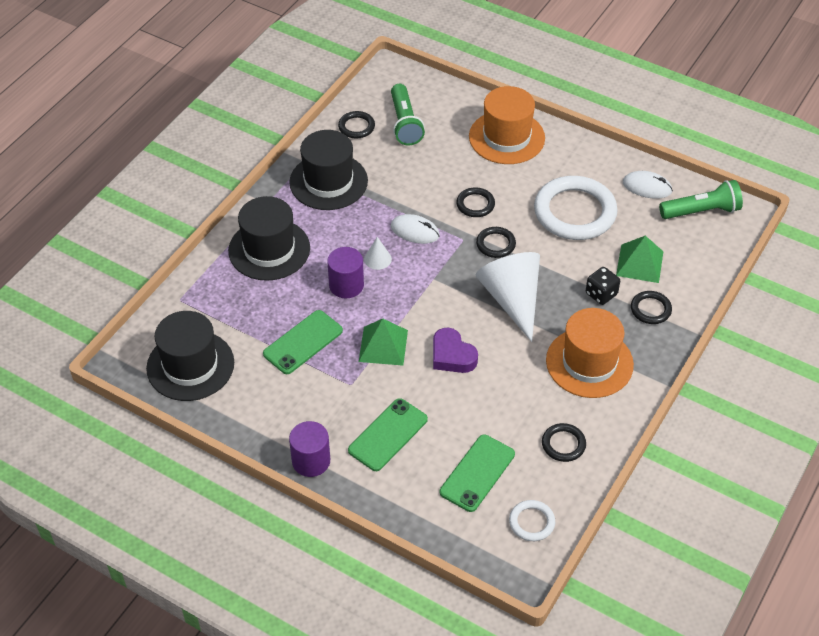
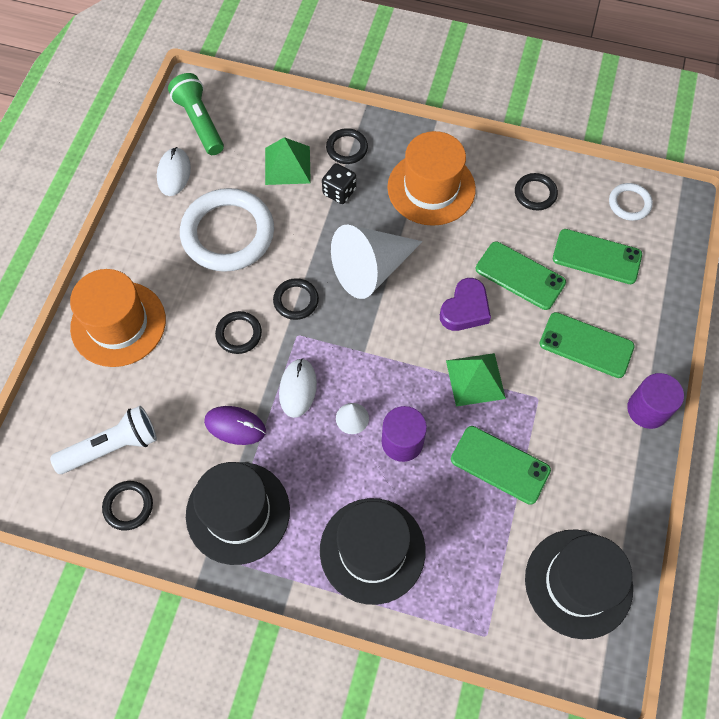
camera: 105 degrees left, 15 degrees up
(396, 190) = (235, 426): none -> purple mouse
(404, 123) = (112, 447): green flashlight -> white flashlight
(474, 405) = (520, 275): none -> green phone

